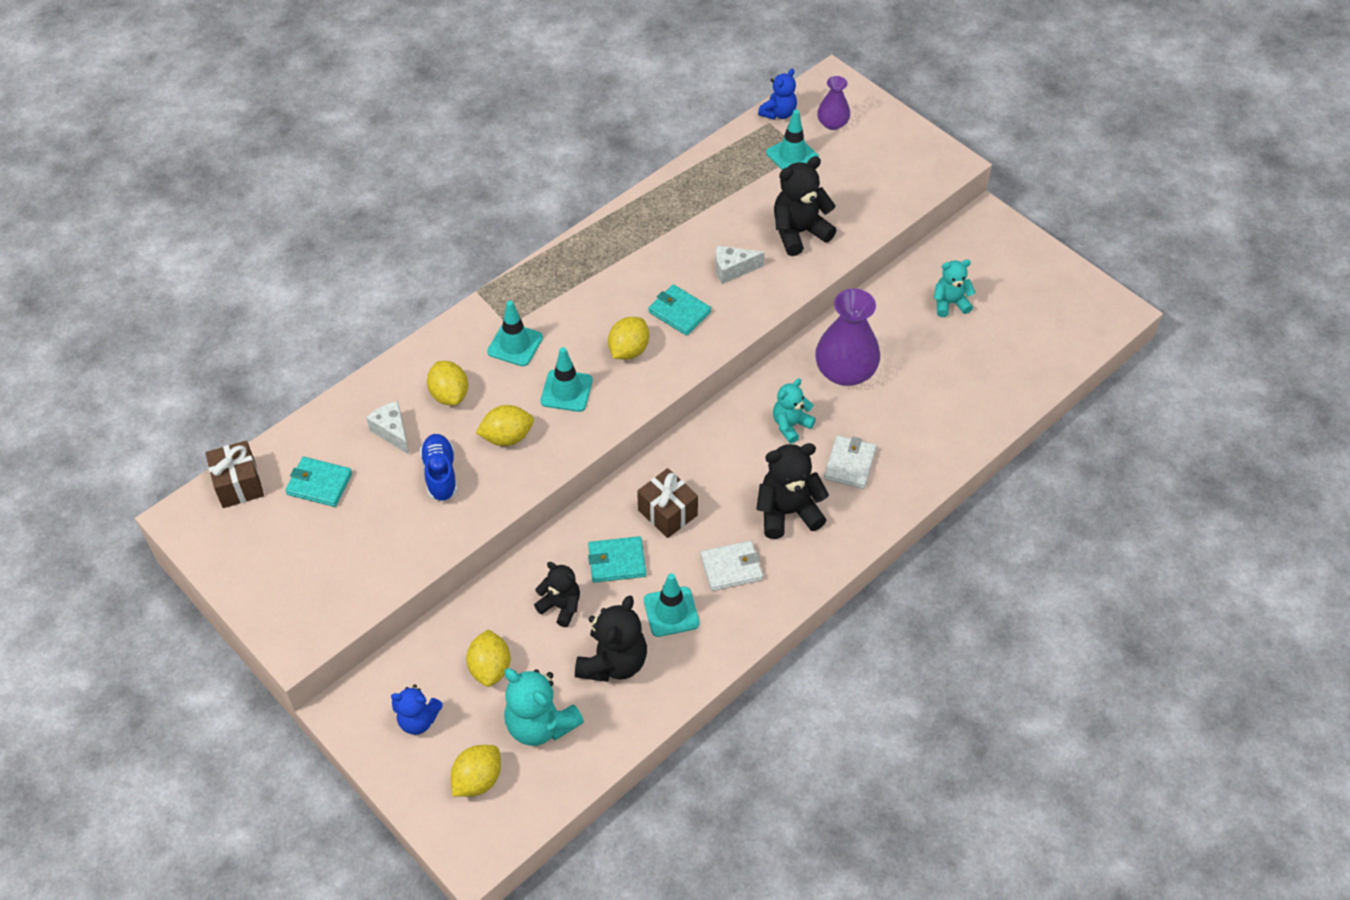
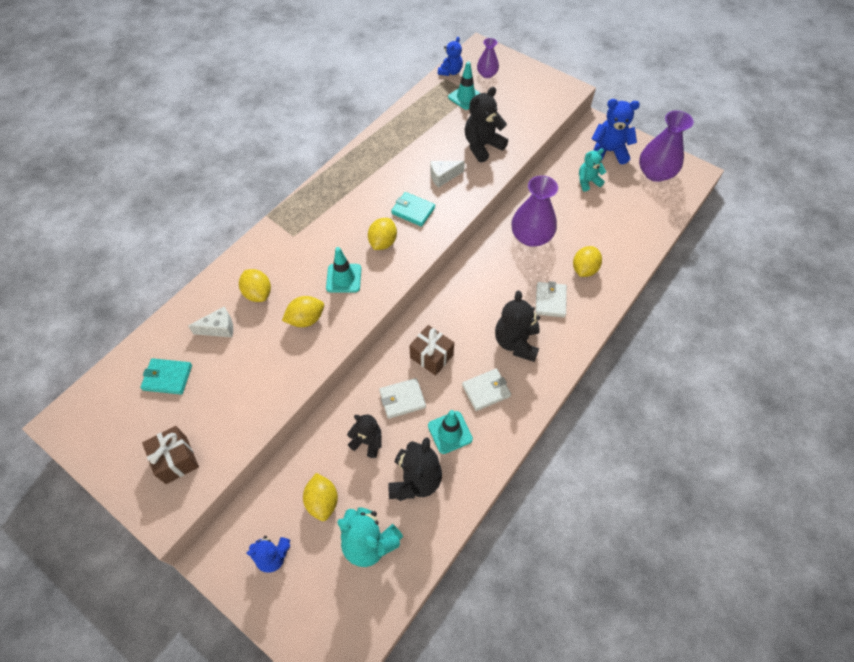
camera: 10 degrees left, 5 degrees up
(238, 484) = (103, 388): brown gift -> brown gift (176, 460)
(392, 432) = (219, 328): white cheese -> white cheese turned 120 degrees clockwise
(440, 474) = (260, 355): blue shoe -> none
(477, 779) = (328, 600): yellow lemon -> yellow lemon (584, 269)
(515, 345) = (300, 250): turquoise traffic cone -> none
(617, 561) = (402, 399): turquoise wallet -> white wallet
(787, 512) = (516, 342): black teddy bear -> black teddy bear turned 60 degrees counterclockwise
(790, 425) = (503, 279): turquoise teddy bear -> none
(994, 262) = (608, 151): none -> blue teddy bear
(1055, 304) = (655, 173): none -> purple vase

